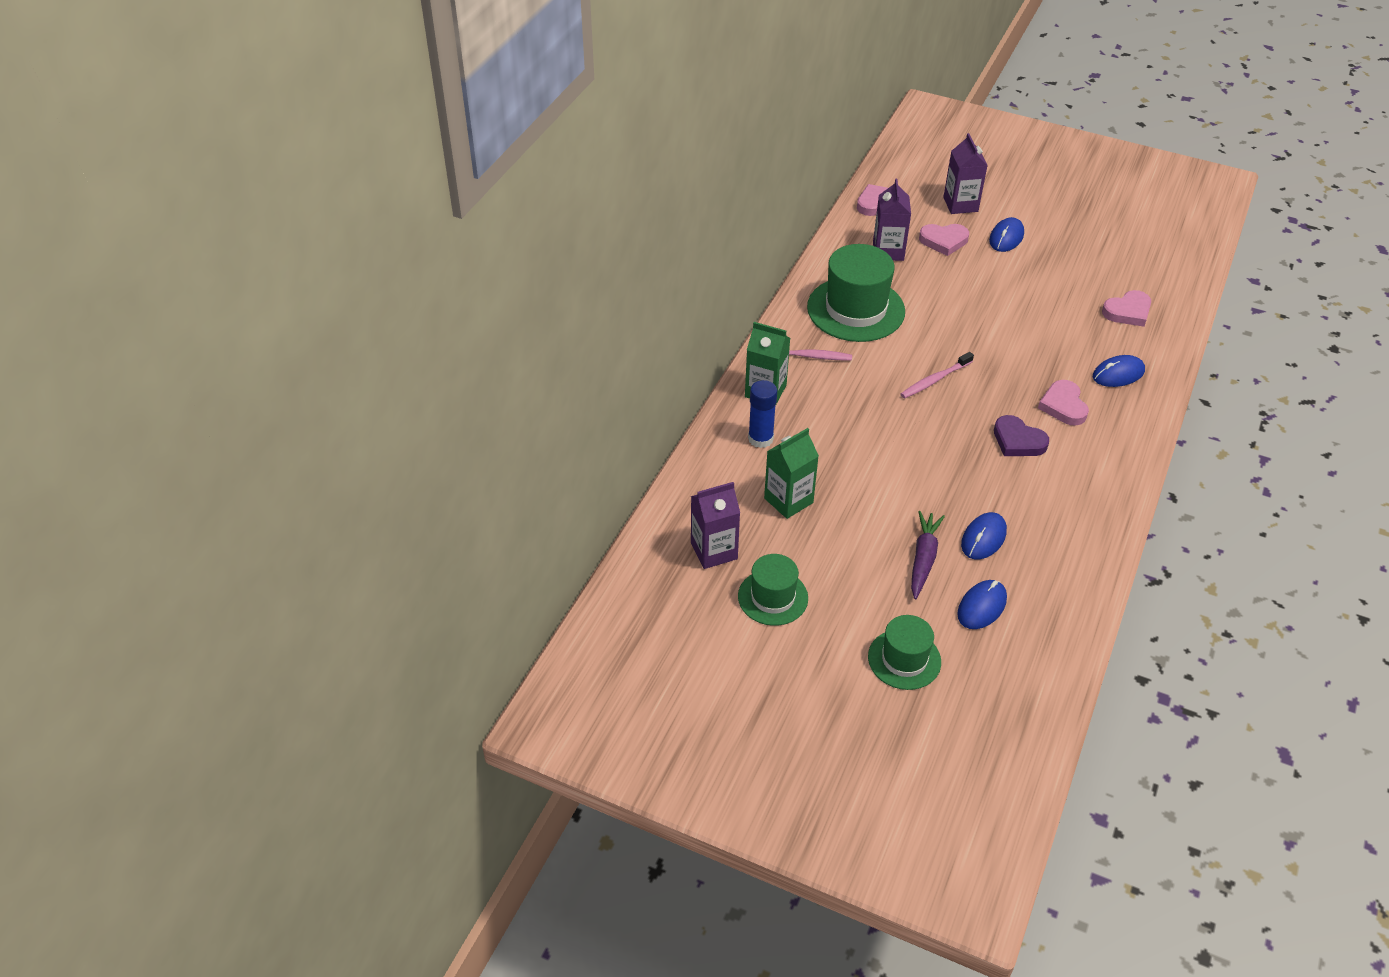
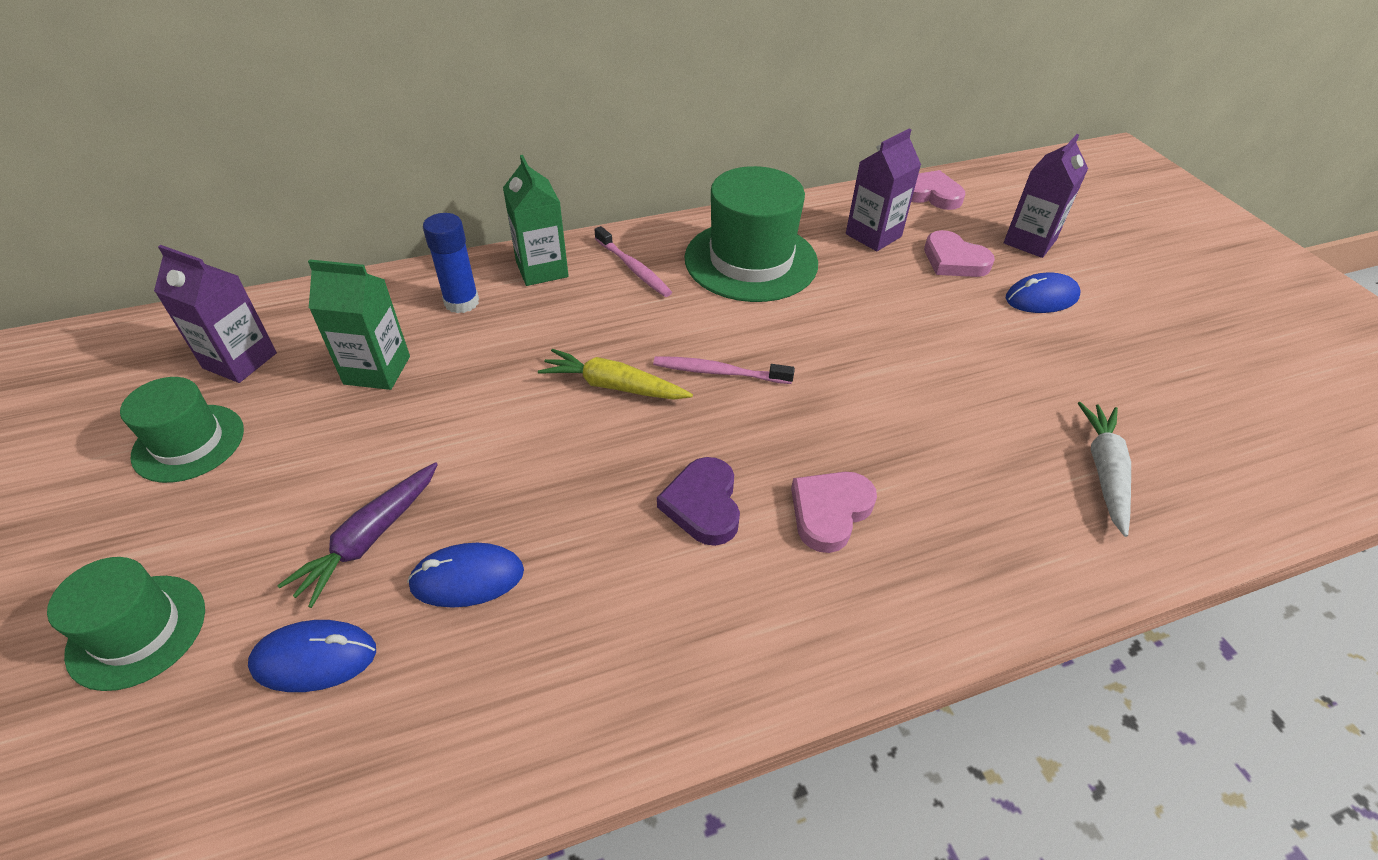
camera: 45 degrees right, 0 degrees up
(903, 422) = (613, 386): none -> yellow carrot
(923, 559) = (370, 538): purple carrot -> purple carrot turned 150 degrees clockwise
(1118, 374) = (972, 533): blue mouse -> none
(1128, 312) = (1104, 471): pink heart -> white carrot

